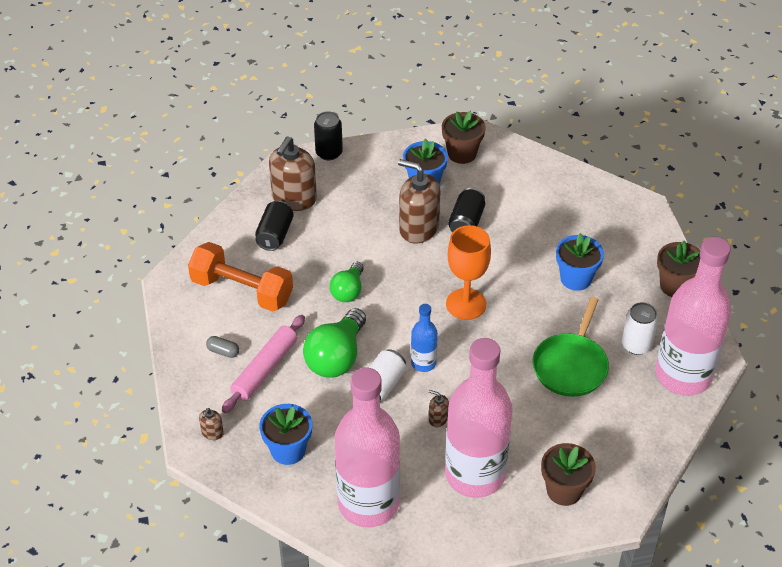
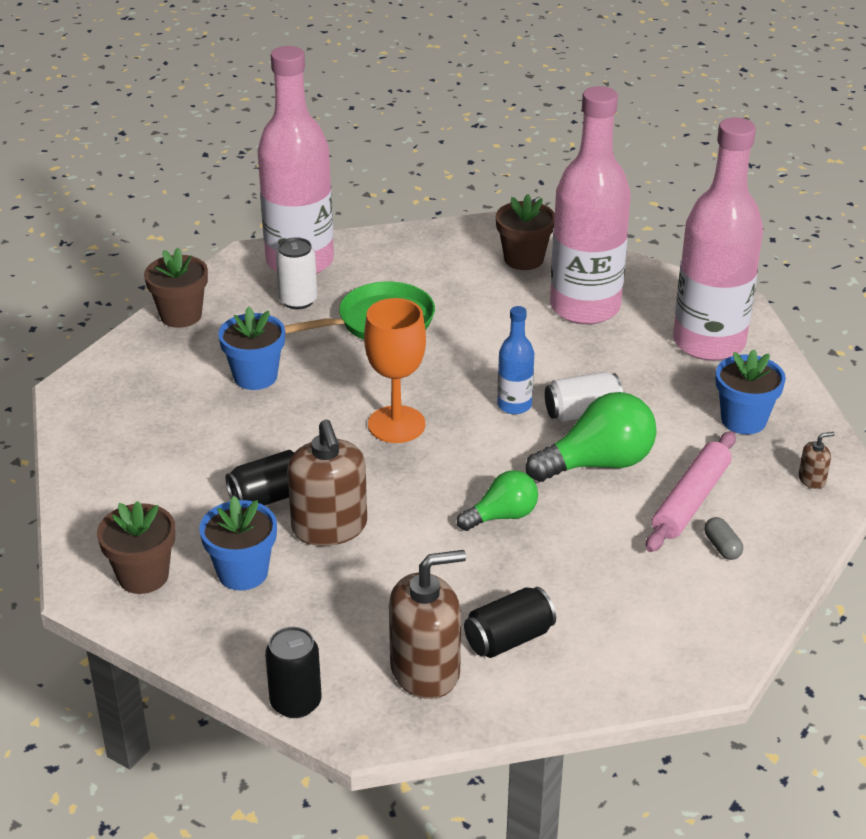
camera: 135 degrees left, 10 degrees down
(242, 290) = (628, 598): orange dumbbell -> none
(265, 369) = (691, 501): pink rolling pin -> pink rolling pin turned 45 degrees counterclockwise
(438, 419) = (562, 359): brown soap dispenser -> none

